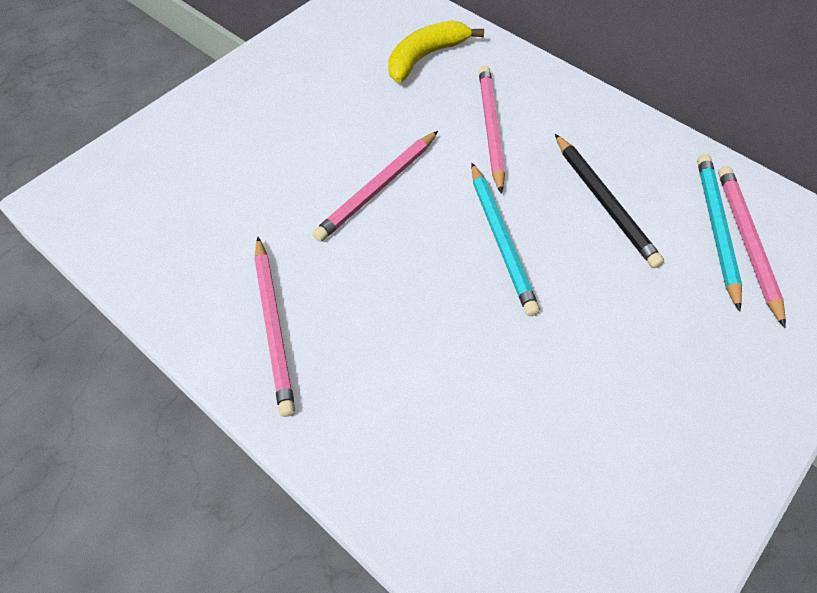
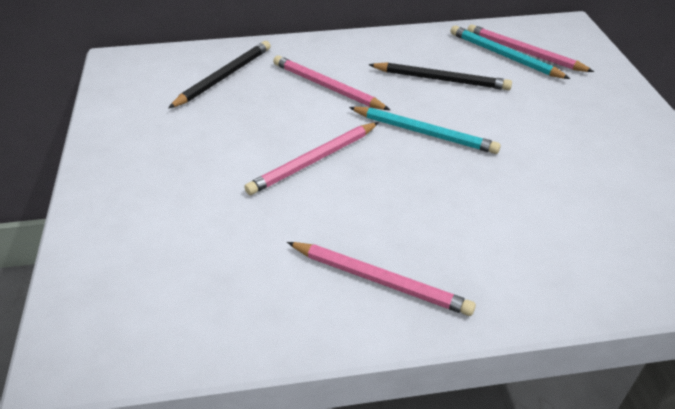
camera: 50 degrees left, 15 degrees down
(377, 188) = (313, 161): pink pencil -> pink pencil turned 60 degrees clockwise
(425, 57) = (224, 77): yellow banana -> black pencil

